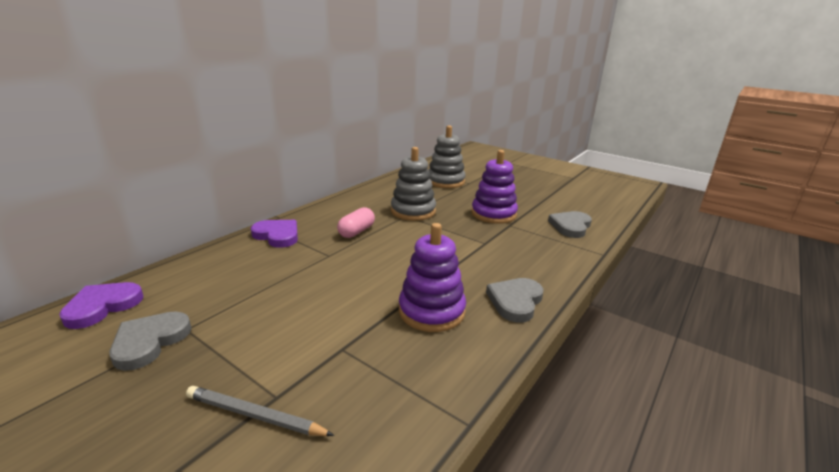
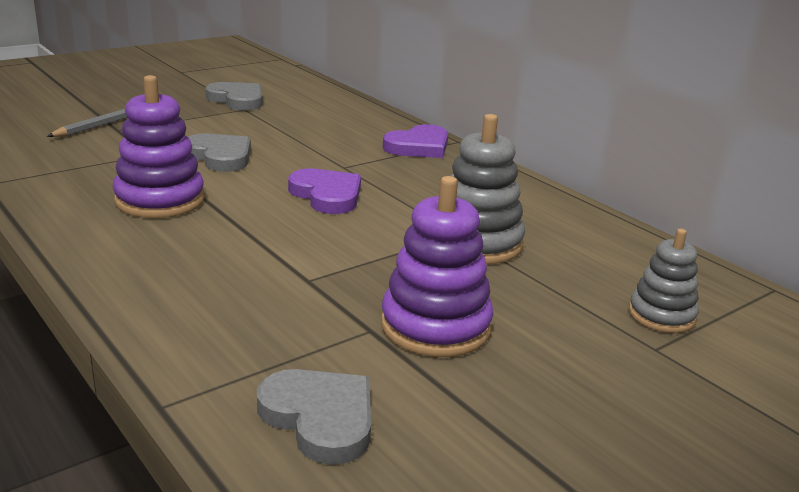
camera: 105 degrees right, 0 degrees up
(102, 306) = (307, 88): purple heart -> purple heart (327, 195)
(356, 231) = (408, 189): pink capsule -> none
(445, 181) = (661, 315): grey stacking toy -> grey stacking toy, size x0.63
(515, 301) = (119, 255): grey heart -> grey heart (220, 156)

